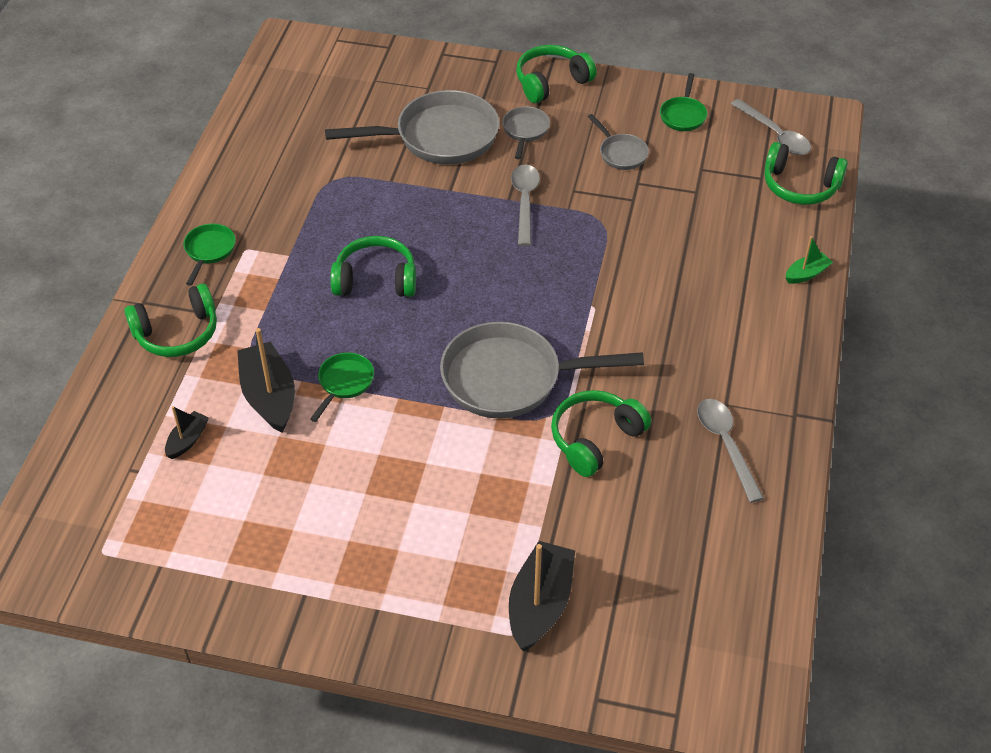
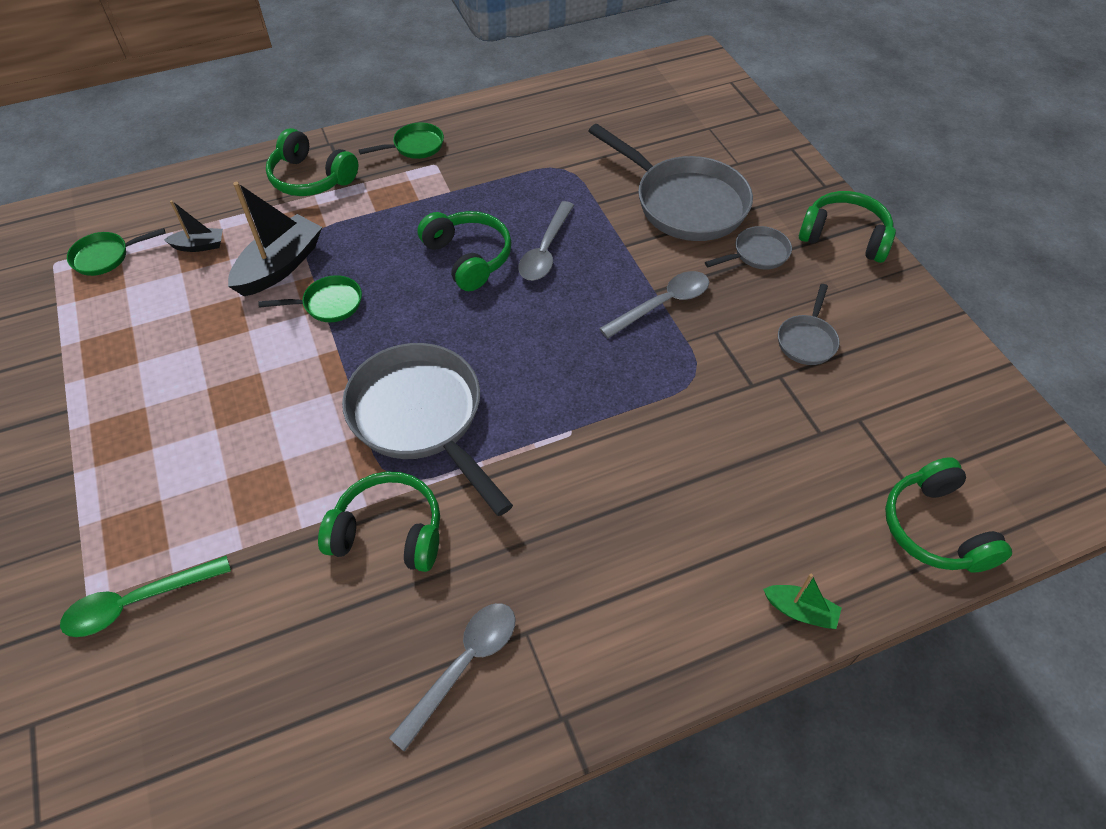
camera: 55 degrees right, 5 degrees up
(540, 604) = (137, 602): black boat -> green spoon
(683, 115) = (920, 361): green pan -> green pan (105, 257)
(775, 135) = (989, 459): grey spoon -> grey spoon (545, 250)

